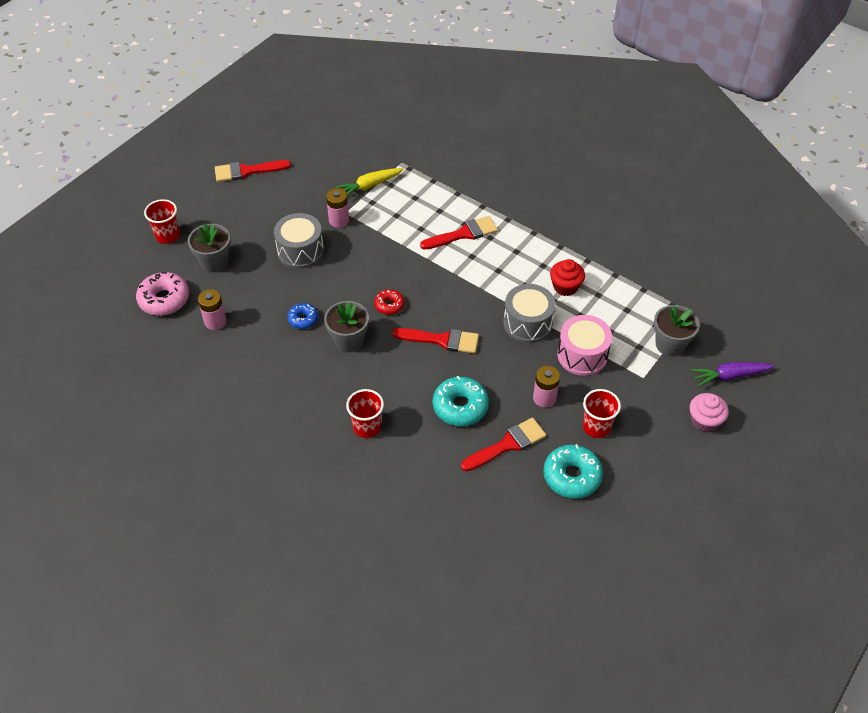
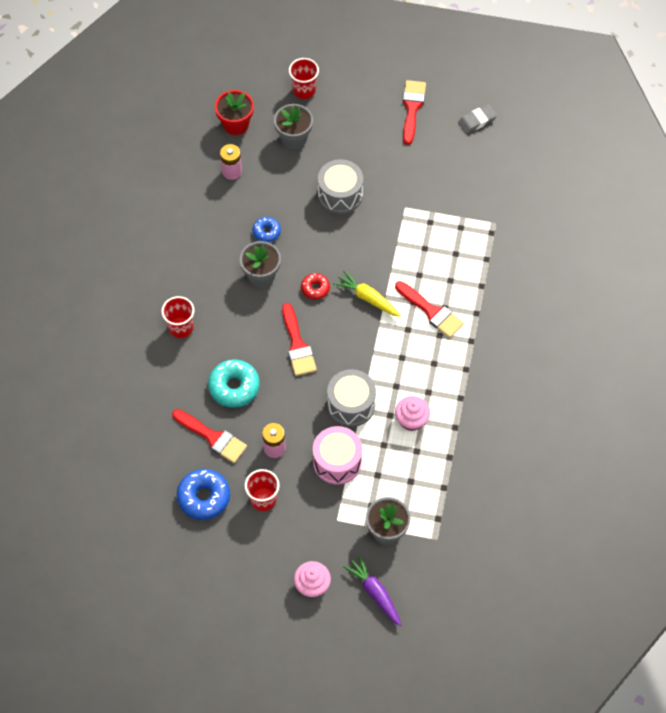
camera: 65 degrees right, 10 degrees up
(164, 299) = (236, 124): pink donut -> red flower pot
(247, 171) = (412, 108): red brush -> red brush turned 45 degrees clockwise
(292, 137) = (477, 121): none -> grey eraser
(339, 220) = (393, 206): pink battery -> none
(369, 186) = (449, 211): yellow carrot -> yellow carrot (367, 298)
(565, 287) = (411, 420): red cupcake -> pink cupcake
(572, 476) = (204, 497): turquoise donut -> blue donut

